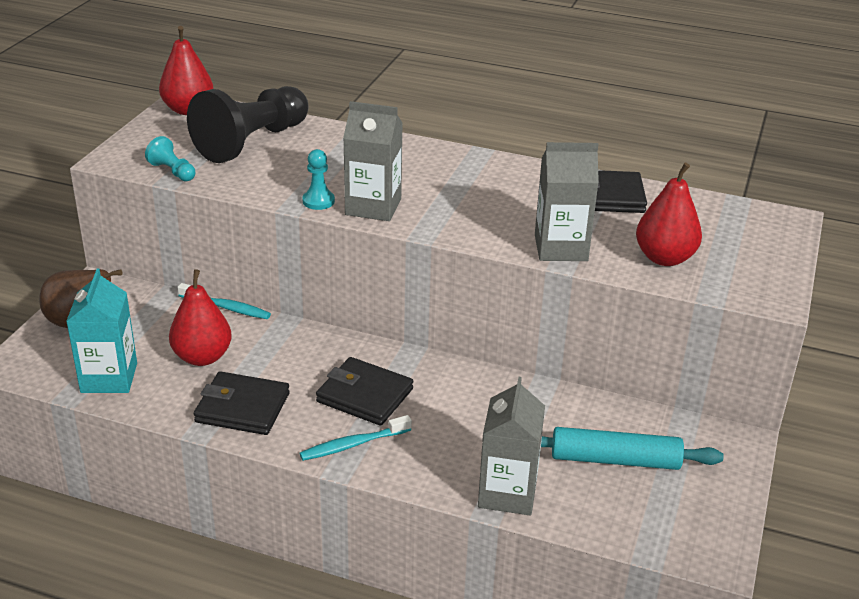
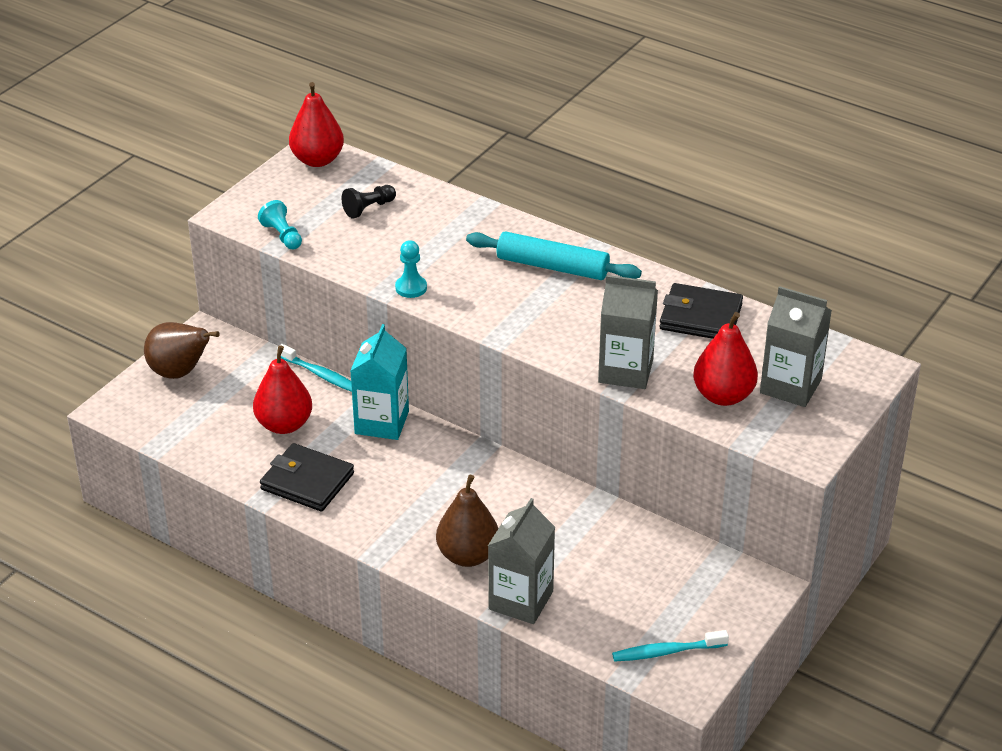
camera: 15 degrees right, 5 degrees up
(109, 378) = (195, 434): turquoise carton -> turquoise carton (382, 422)
(252, 142) = (368, 208): black pawn -> black pawn, size x0.42
(353, 444) = (396, 533): turquoise toothbrush -> turquoise toothbrush (666, 652)
(364, 395) = (423, 486): black wallet -> none
(373, 207) = (461, 301): grey carton -> grey carton (790, 386)
(435, 456) = (468, 555): none -> brown pear
(615, 460) = (635, 585): turquoise rolling pin -> turquoise rolling pin (552, 267)

